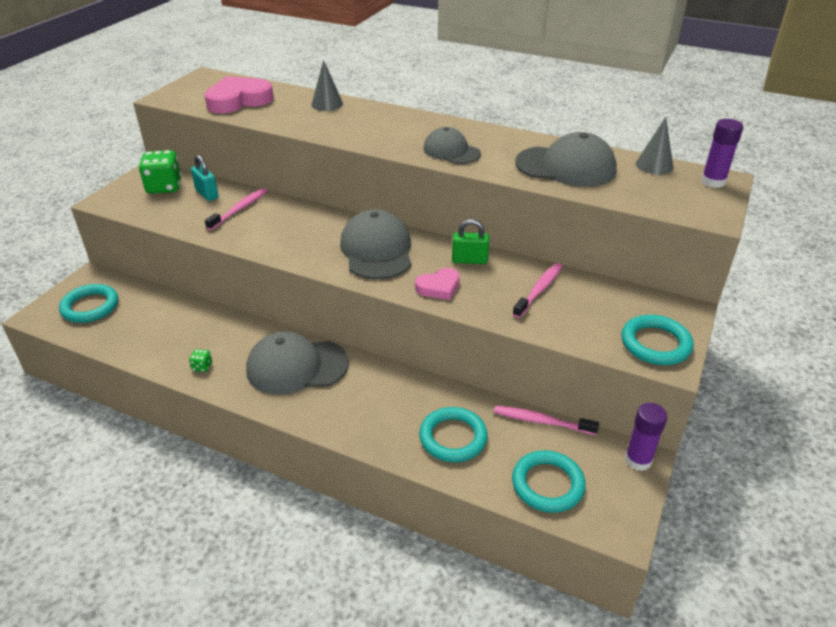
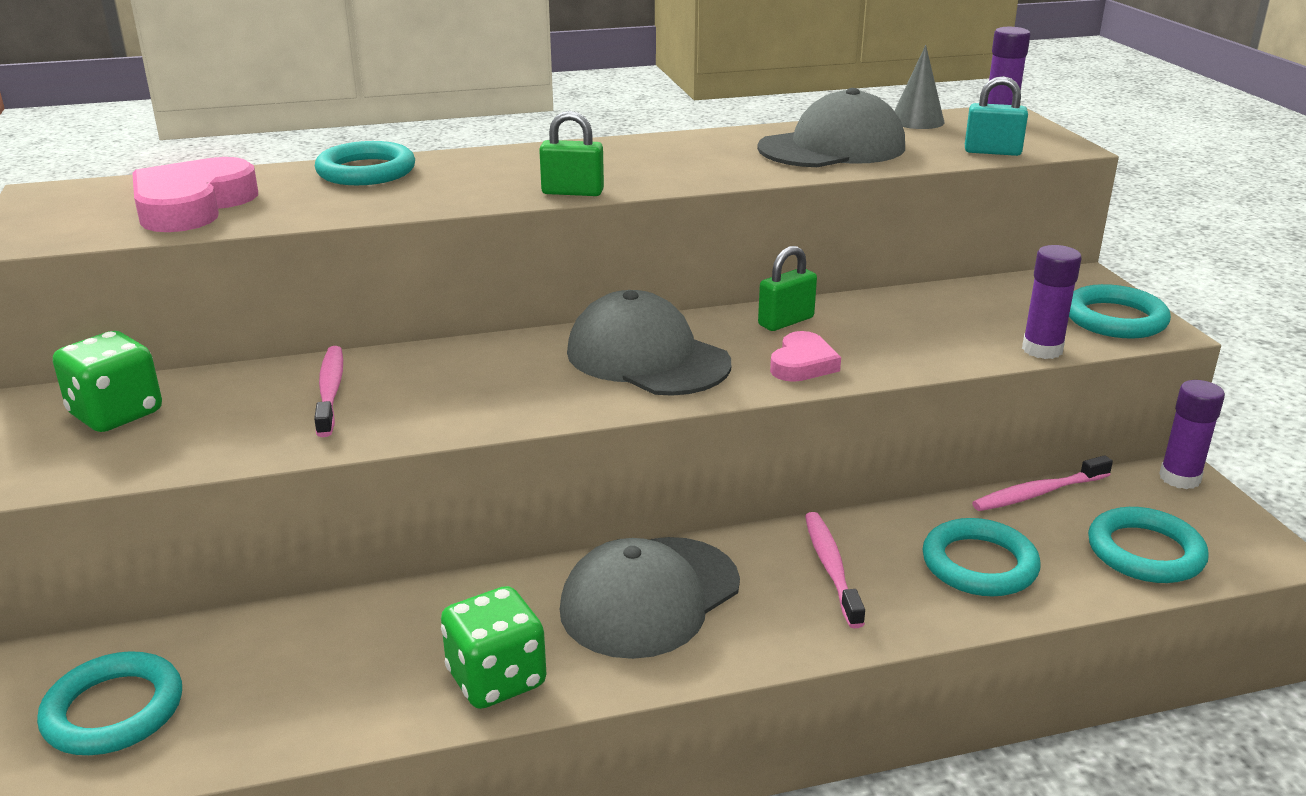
camera: 40 degrees left, 10 degrees down
(202, 366) = (496, 679): green dice -> green dice, size x2.29
(207, 194) = (227, 393): turquoise padlock -> turquoise padlock (992, 152)
(327, 104) = (366, 171): grey cone -> turquoise ring
(388, 148) = (572, 192): none -> green padlock
(451, 151) = (665, 171): grey cap -> none
(539, 290) = (918, 319): pink toothbrush -> pink toothbrush (831, 568)
(576, 340) = (1042, 349): none -> purple glue stick

